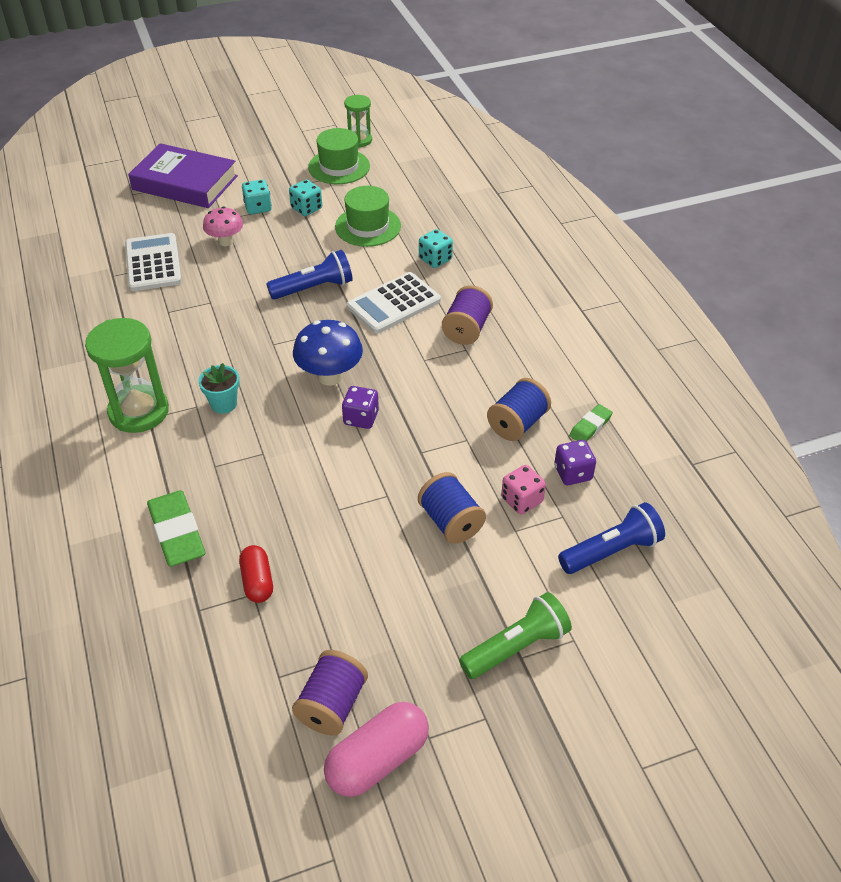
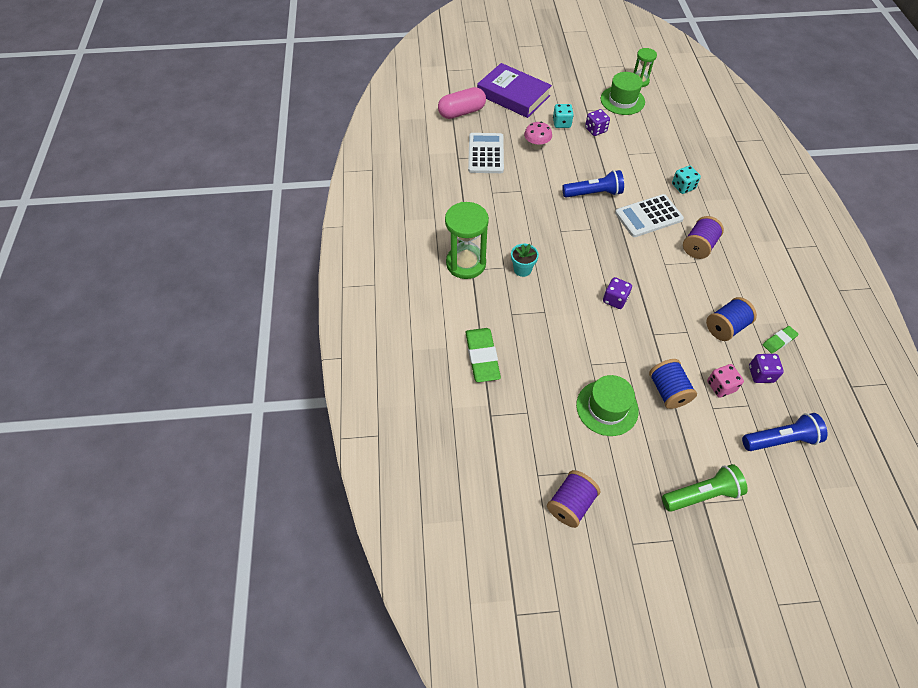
camera: 15 degrees right, 10 degrees up
(257, 581) = (531, 404): red capsule -> none
(306, 208) = (595, 130): turquoise dice -> purple dice
(330, 376) = (597, 263): blue mushroom -> none
(368, 226) = (637, 152): green hat -> green hat (607, 408)
(378, 760) = (596, 550): pink capsule -> pink capsule (462, 112)

